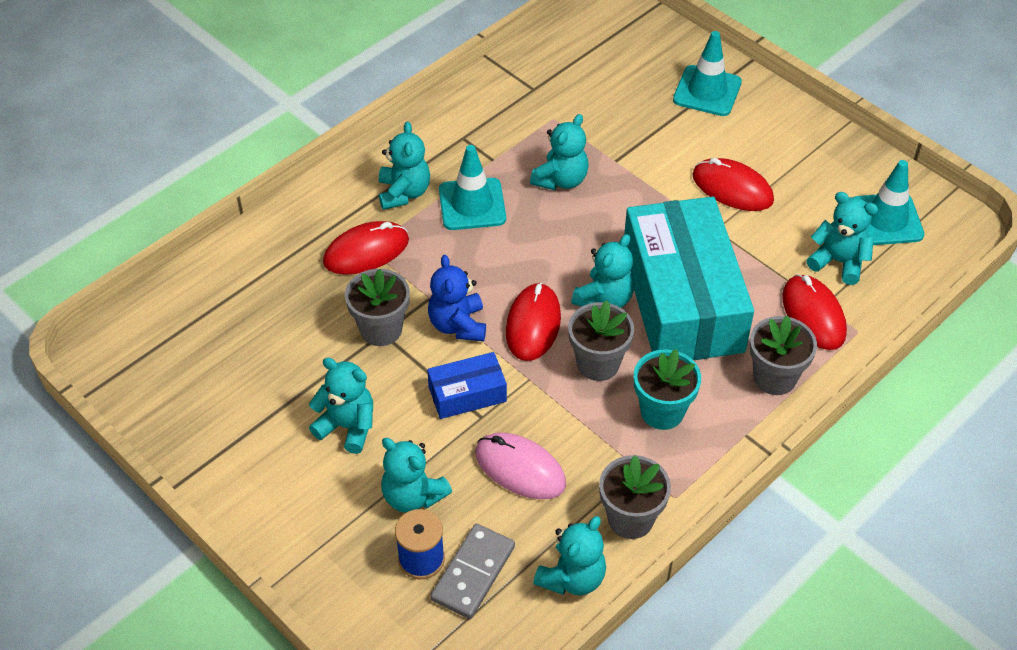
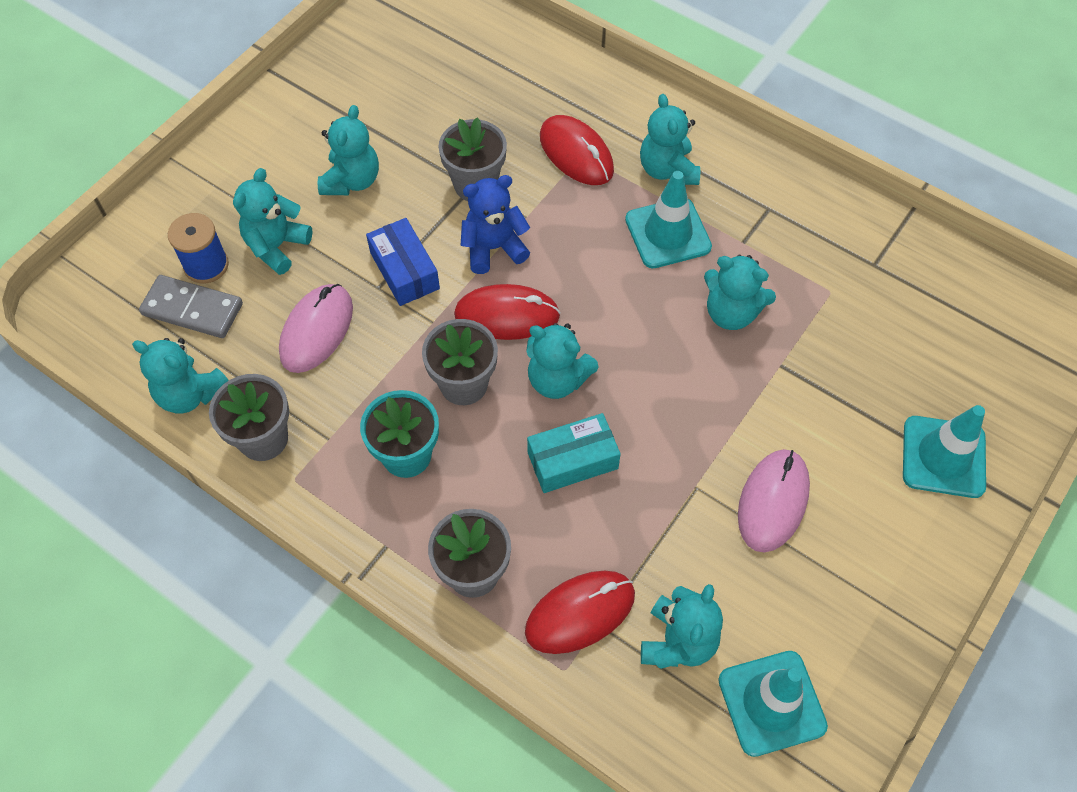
camera: 80 degrees right, 10 degrees up
(404, 193) = (667, 170): turquoise teddy bear -> turquoise teddy bear turned 90 degrees clockwise
(682, 300) = (572, 460): turquoise box -> turquoise box, size x0.44
(732, 188) = (773, 502): red mouse -> pink mouse

